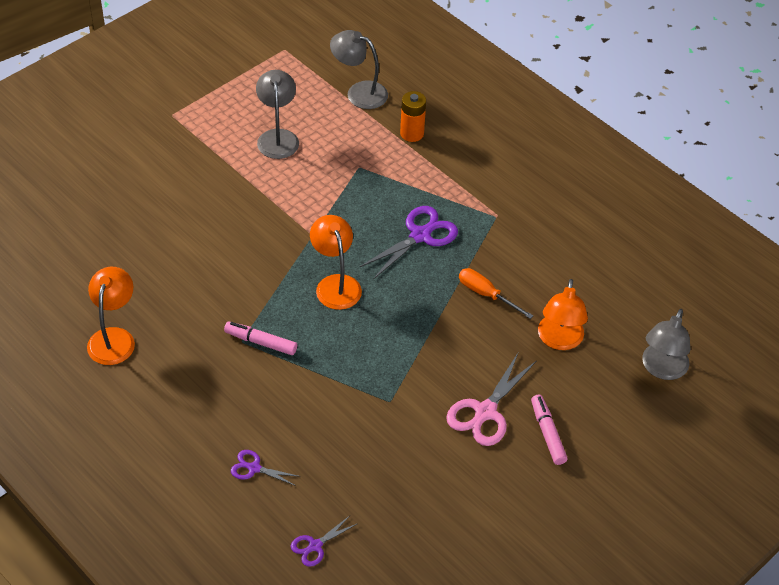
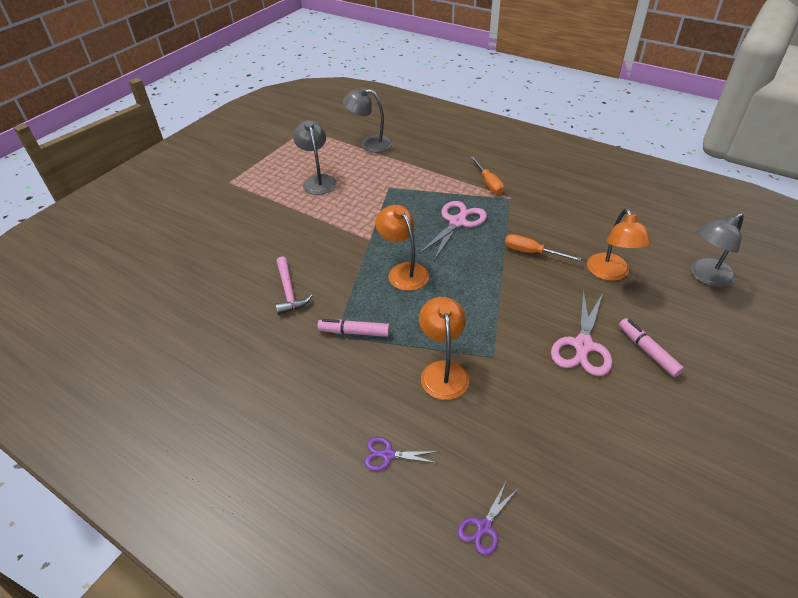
camera: 10 degrees left, 5 degrees down
(114, 338) = (212, 359): orange lamp -> orange lamp (443, 371)
(207, 279) = (289, 291): none -> pink hammer
(412, 133) = (420, 160): orange battery -> none
(420, 235) = (457, 222): purple scissors -> pink scissors
(481, 189) = (488, 183): none -> orange screwdriver
(661, 369) = (706, 277): grey lamp -> grey lamp turned 45 degrees clockwise

